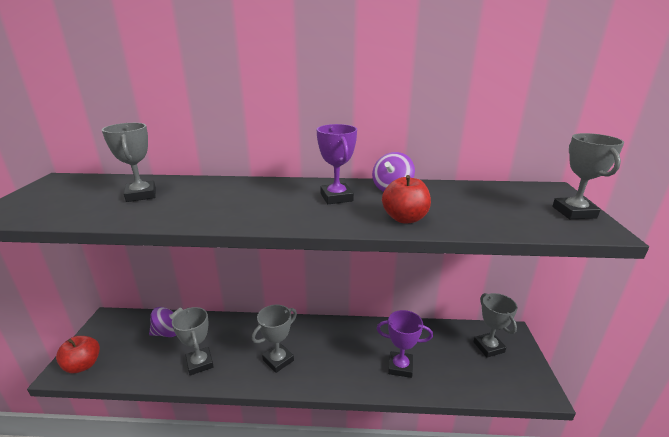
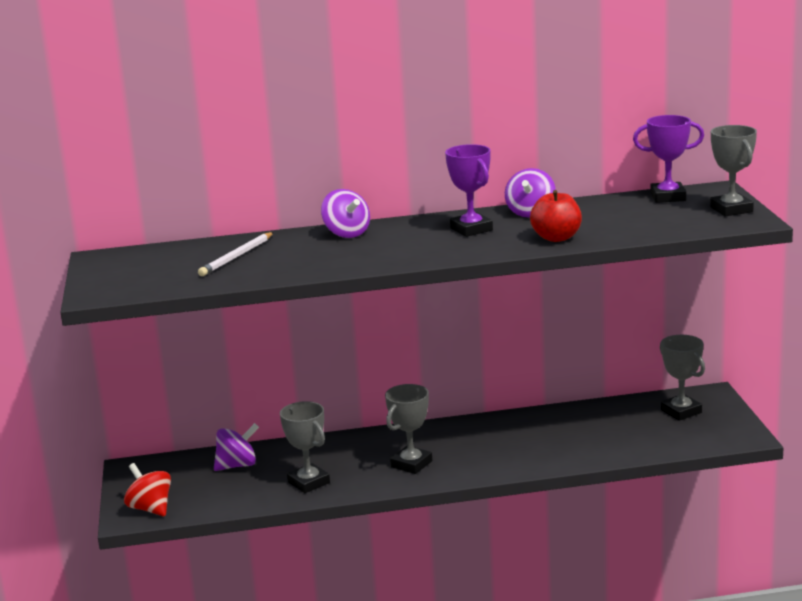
camera: 10 degrees left, 5 degrees down
(83, 365) = (150, 509): red apple -> red spinning top
(141, 195) = (237, 257): grey trophy -> white pencil
(240, 186) = (347, 233): none -> purple spinning top
(400, 367) = (572, 445): purple trophy -> purple trophy (668, 197)

